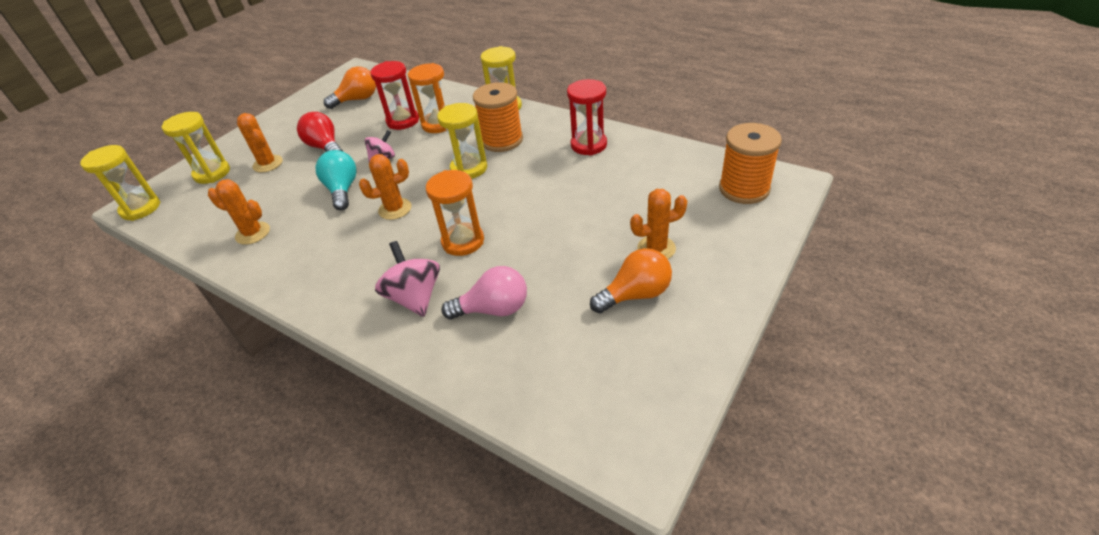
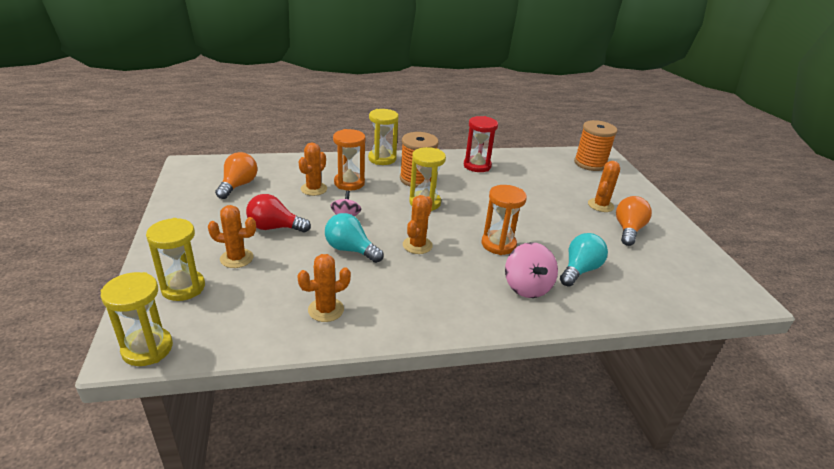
camera: 50 degrees left, 10 degrees down
(403, 121) = (314, 189): red hourglass -> orange cactus
(415, 297) = (527, 287): pink spinning top -> pink spinning top turned 120 degrees counterclockwise
(493, 309) = (579, 270): pink light bulb -> turquoise light bulb

